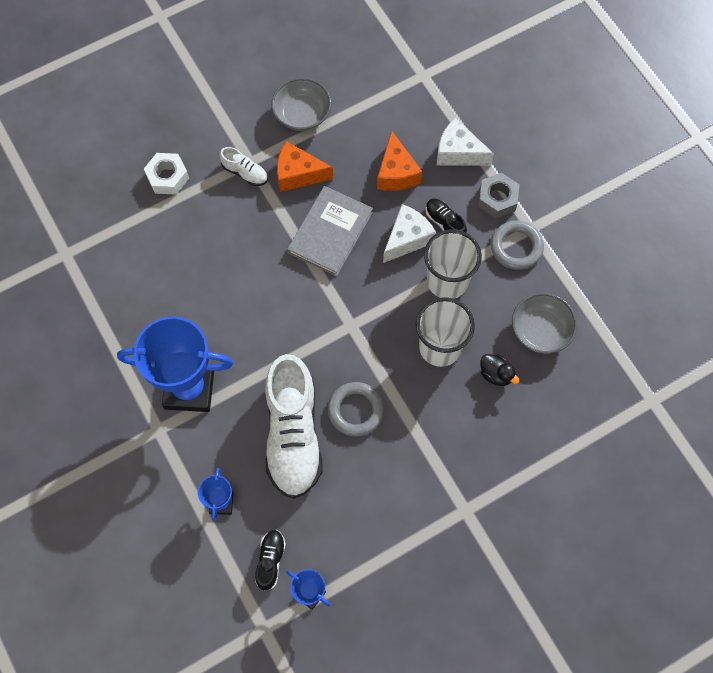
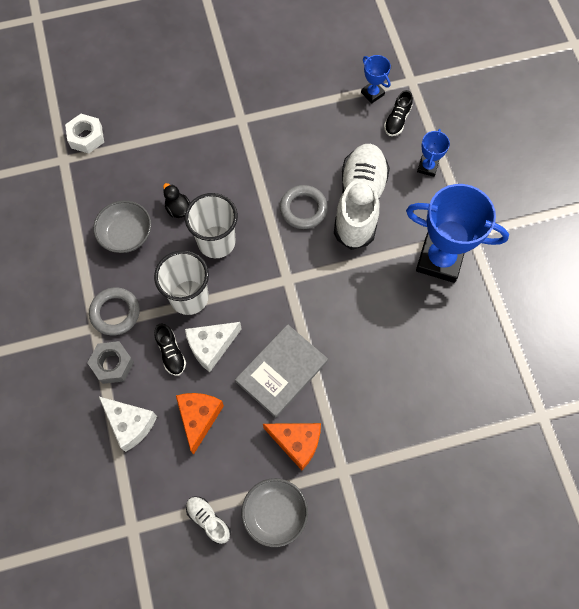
camera: 165 degrees left, 0 degrees up
(167, 177) = (430, 475): white nut -> white nut (86, 137)
(245, 173) = (350, 458): white shoe -> white shoe (208, 520)

